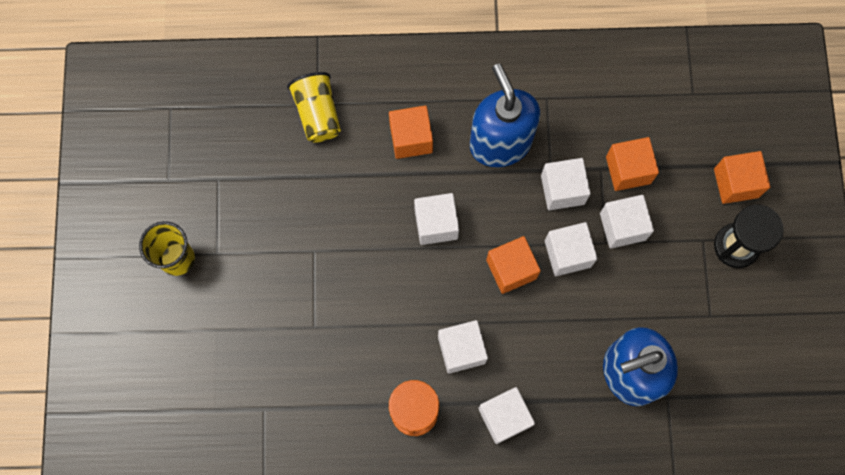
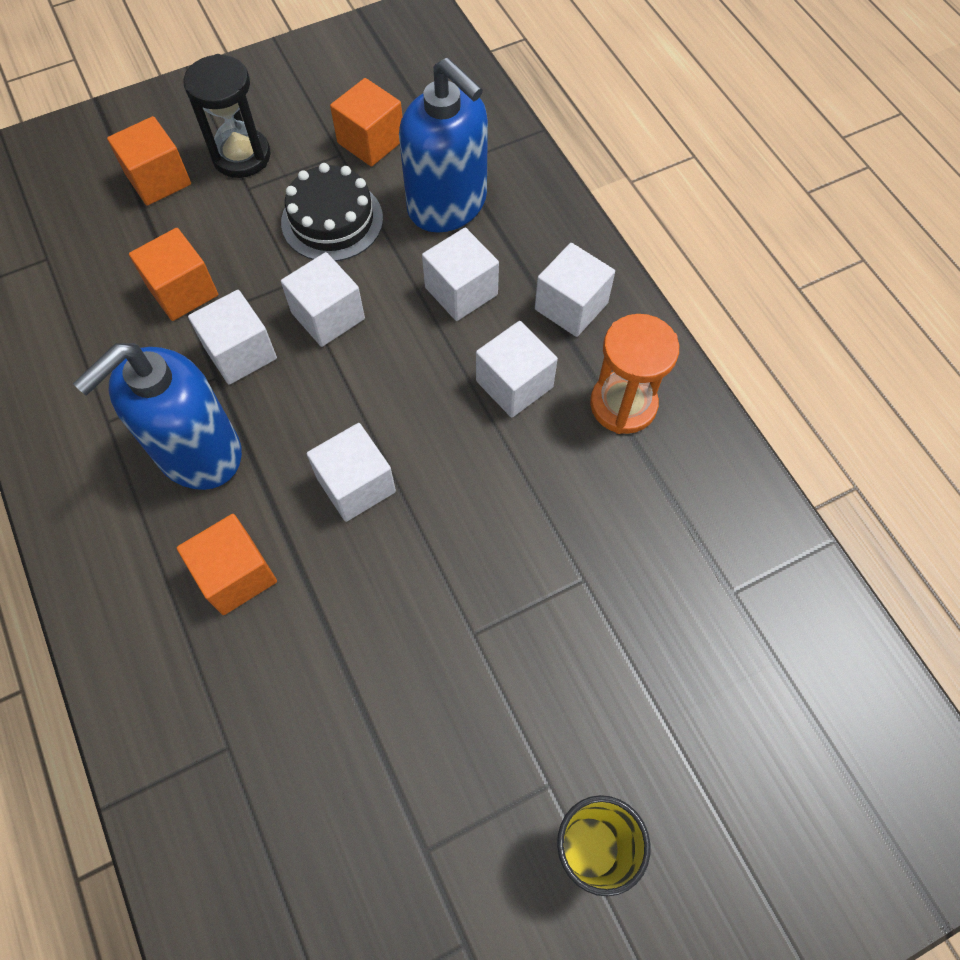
camera: 115 degrees left, 10 degrees down
(318, 114) = (245, 737): yellow cup -> none
(511, 269) = (378, 370): orange cube -> orange cube (371, 141)
(622, 226) = (264, 271): white cube -> white cube (461, 291)
(648, 287) = (332, 220): none -> black cake

